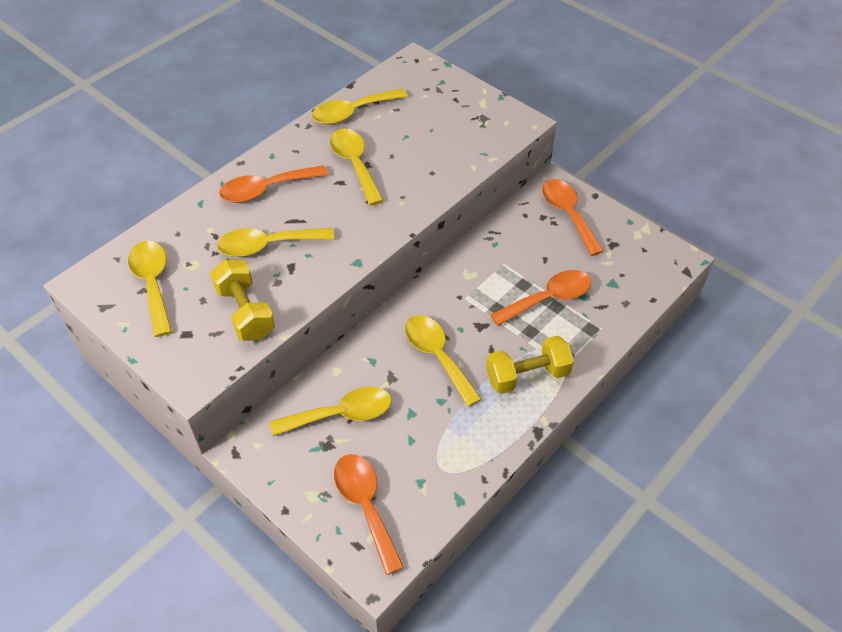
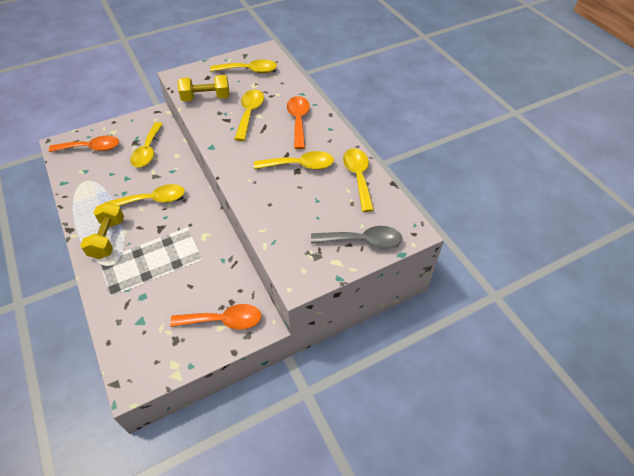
camera: 110 degrees right, 0 degrees up
(446, 90) = (363, 241): none -> grey spoon
(548, 299) = (155, 273): orange spoon -> none

